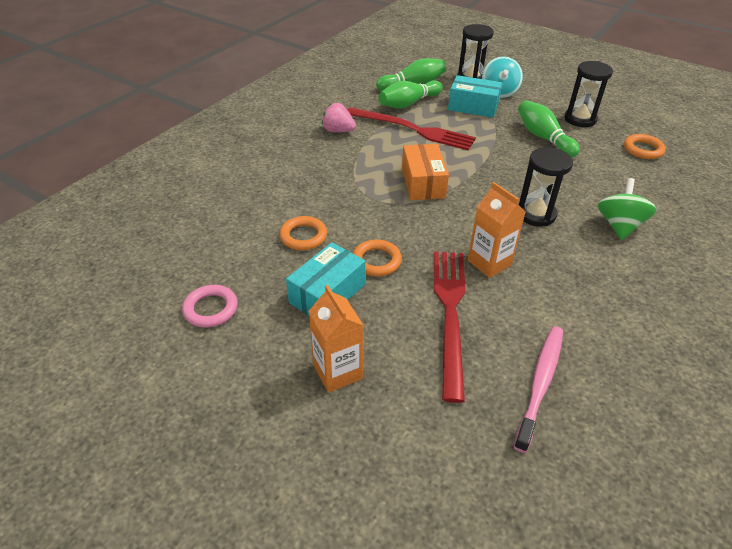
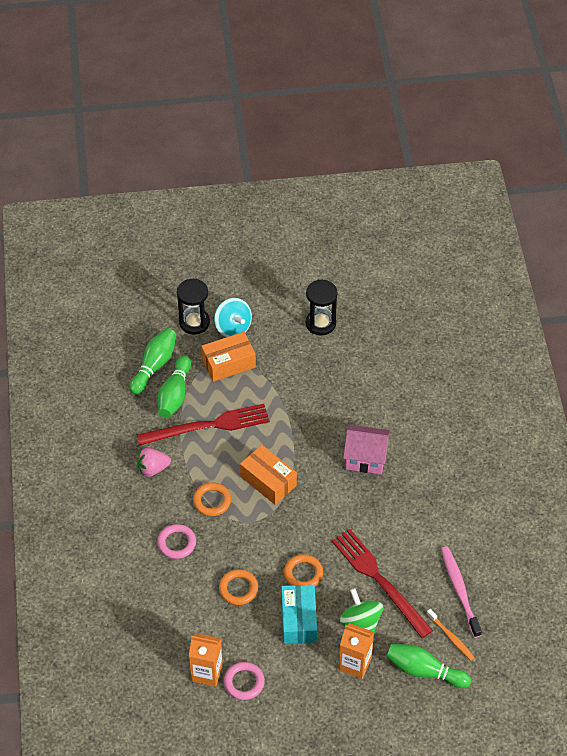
camera: 40 degrees left, 10 degrees up
(295, 179) = (177, 543): none -> pink ring
(473, 107) = (228, 363): turquoise box -> orange box
(482, 427) = (451, 637): none -> orange toothbrush
(489, 263) = (370, 524): orange carton -> orange carton (207, 672)
(536, 214) = (365, 458): black hourglass -> pink house
(543, 138) = (311, 367): green bowling pin -> green bowling pin (424, 671)
(619, 225) = (422, 431): green spinning top -> green spinning top (361, 622)
(643, 149) = (388, 333): orange ring -> orange ring (212, 501)

